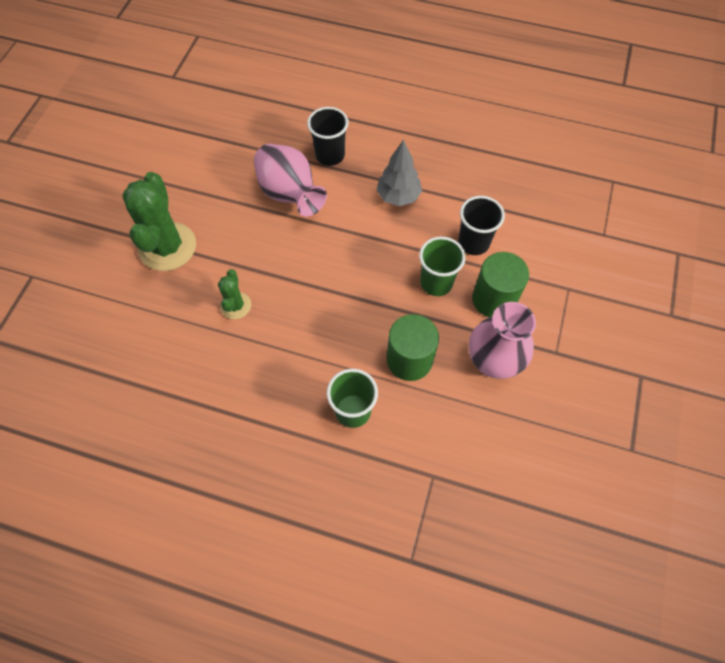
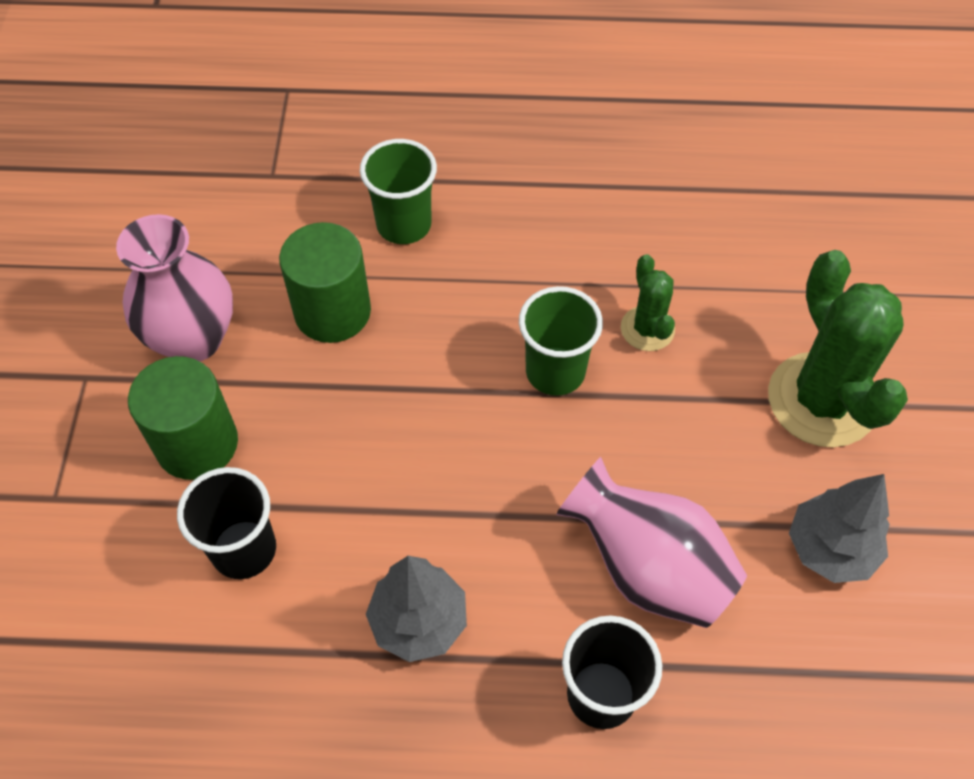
camera: 165 degrees right, 5 degrees down
(206, 184) = (830, 549): none -> grey tree
(436, 283) = (307, 449): green cup -> green cup (555, 372)

